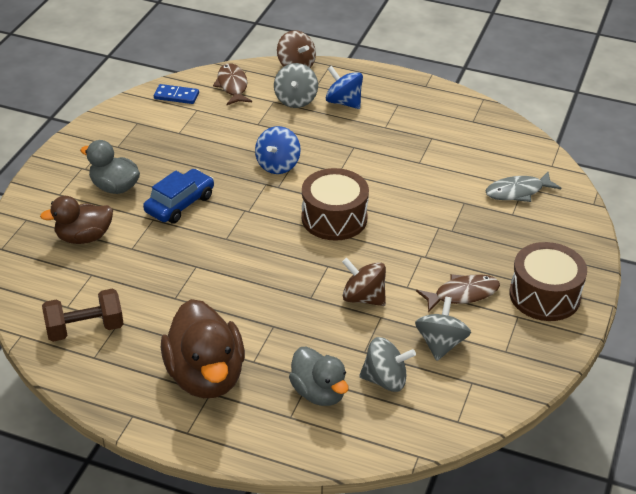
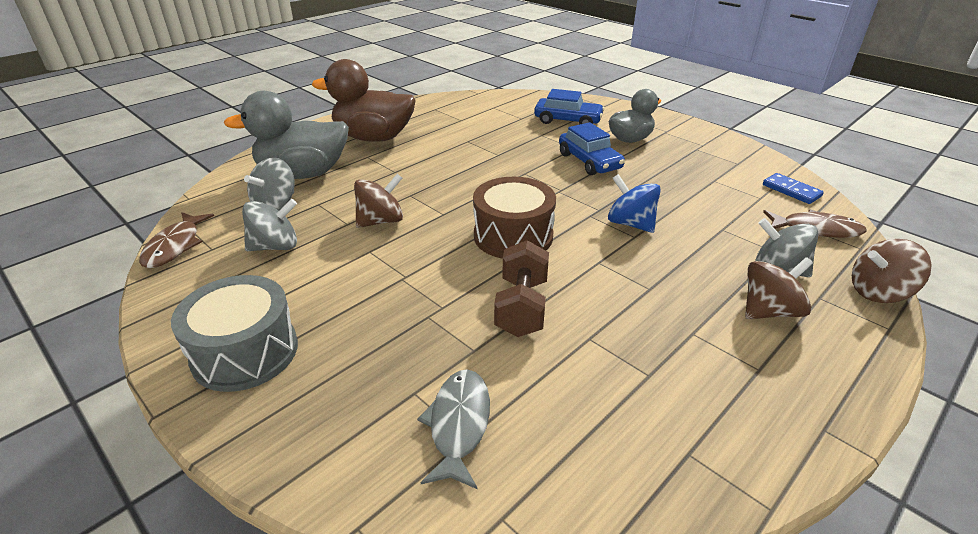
camera: 115 degrees right, 5 degrees down
(84, 237) = (568, 120): brown duck -> blue car
(85, 329) = (464, 109): brown dumbbell -> brown dumbbell (521, 307)
(176, 96) = (791, 191): blue domino -> blue domino turned 75 degrees counterclockwise
(319, 393) = (303, 174): grey duck -> grey duck, size x1.59
(344, 102) = (769, 311): blue spinning top -> brown spinning top
(440, 344) = (275, 246): grey spinning top -> grey spinning top turned 60 degrees counterclockwise
(462, 294) = (320, 284): brown fish -> brown fish (175, 246)
(544, 295) = (245, 352): brown drum -> grey drum

